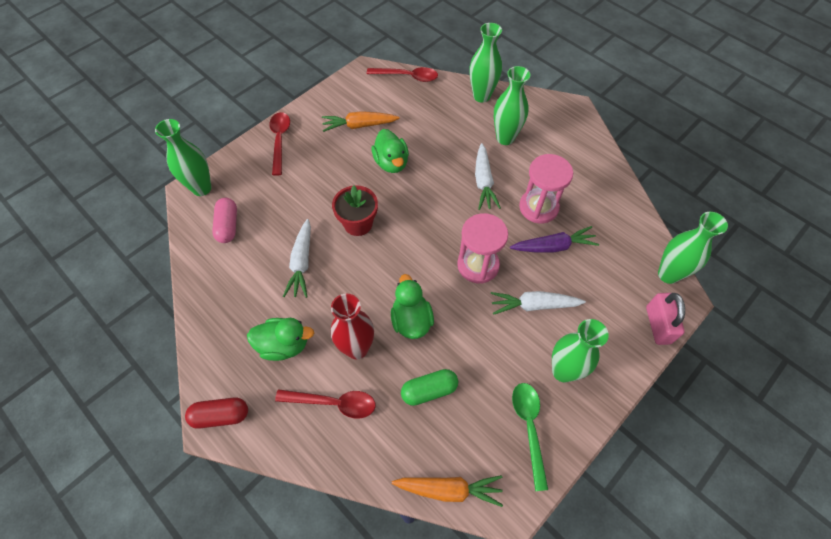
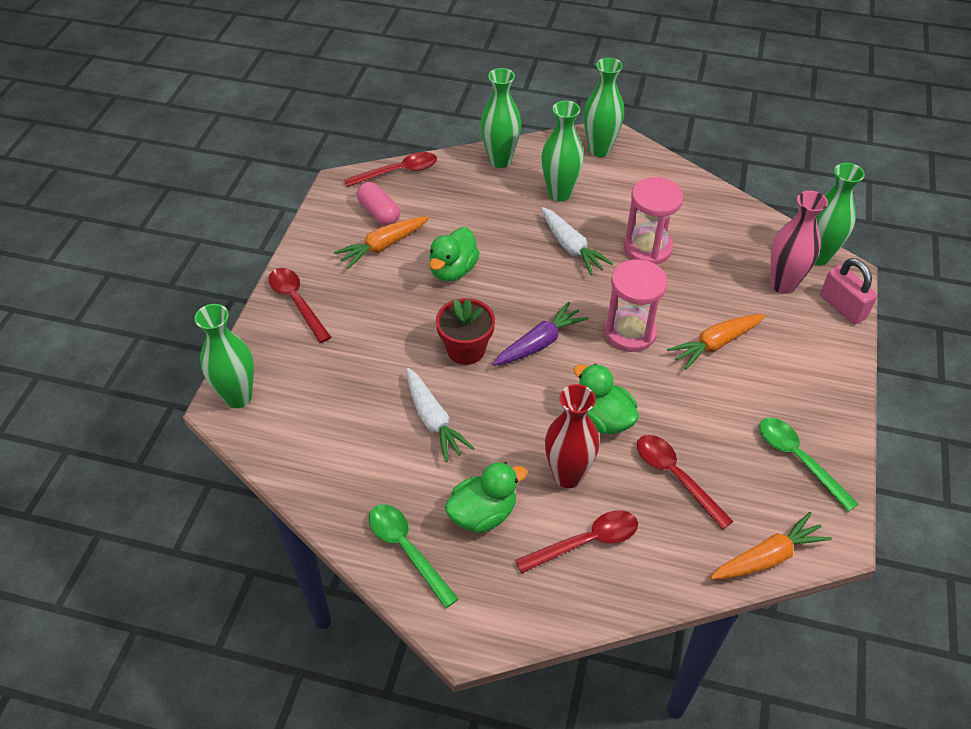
camera: 30 degrees left, 10 degrees down
(221, 343) = (407, 550): none -> green spoon
(221, 415) = (469, 623): red capsule -> none
(228, 226) = (308, 423): pink capsule -> pink capsule (379, 212)
(391, 163) = (453, 270): green duck -> green duck turned 75 degrees clockwise
(429, 390) = (675, 477): green capsule -> red spoon
(533, 305) = (715, 344): white carrot -> orange carrot
(553, 246) = (691, 279): purple carrot -> purple carrot (540, 343)
(563, 371) = (790, 391): green vase -> green vase (599, 150)
(622, 284) = (783, 284): none -> pink vase

